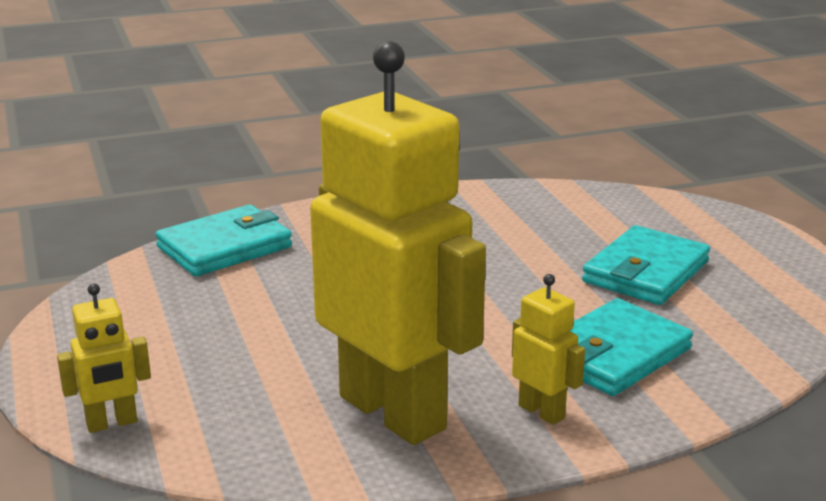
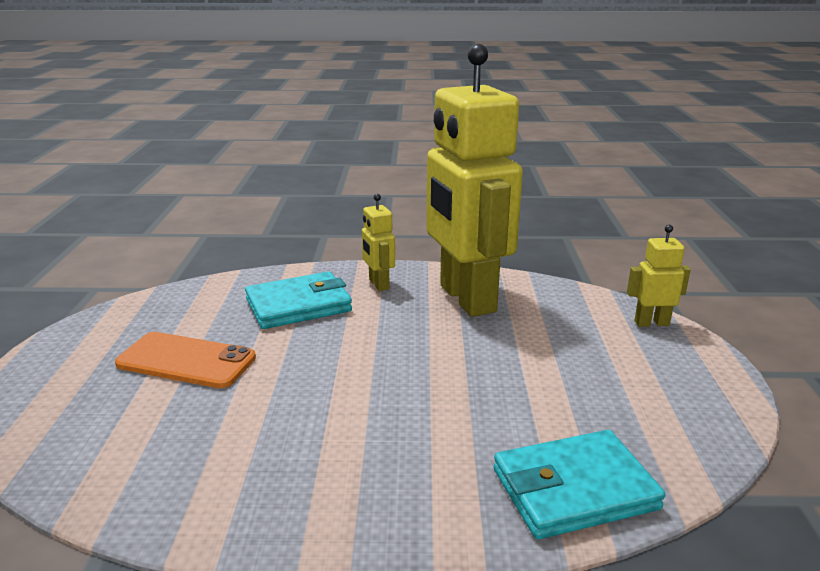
camera: 160 degrees left, 0 degrees up
(645, 272) = (186, 361): turquoise wallet -> orange phone

